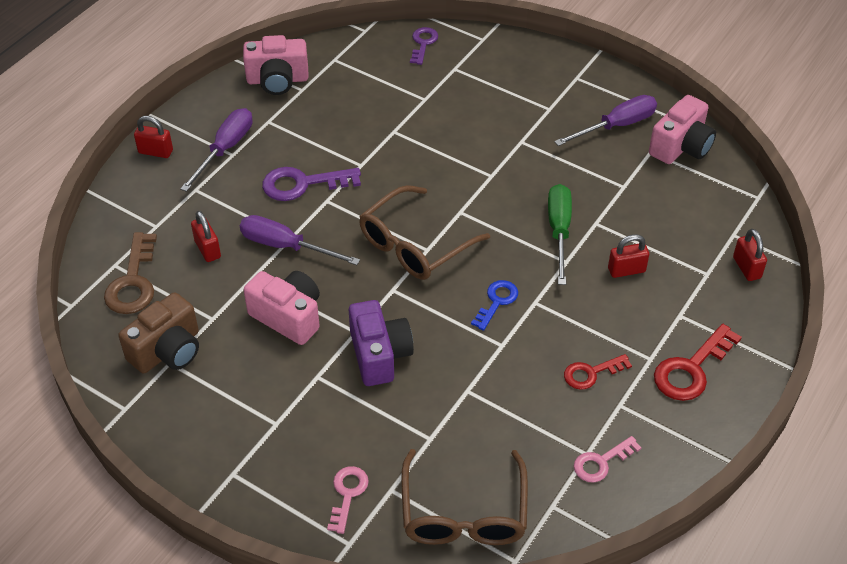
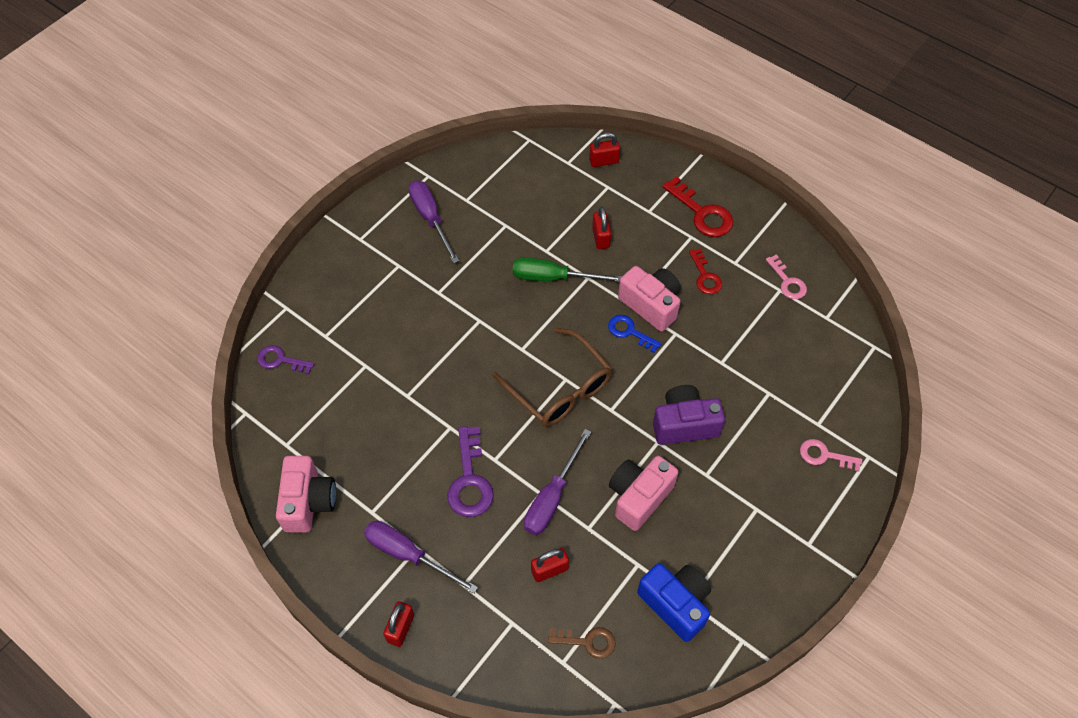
camera: 85 degrees left, 10 degrees up
(133, 282) = (588, 641): brown key -> brown key, size x0.63
(168, 350) = (675, 604): brown camera -> blue camera
(464, 512) = (836, 375): brown glasses -> none
(681, 146) = (464, 178): pink camera -> pink camera (651, 305)

